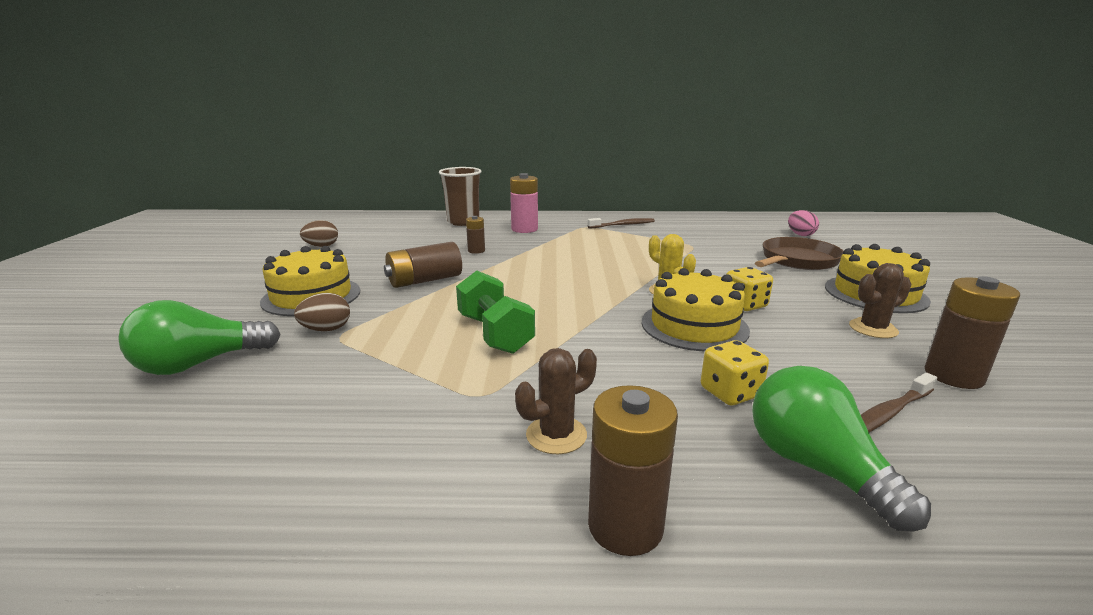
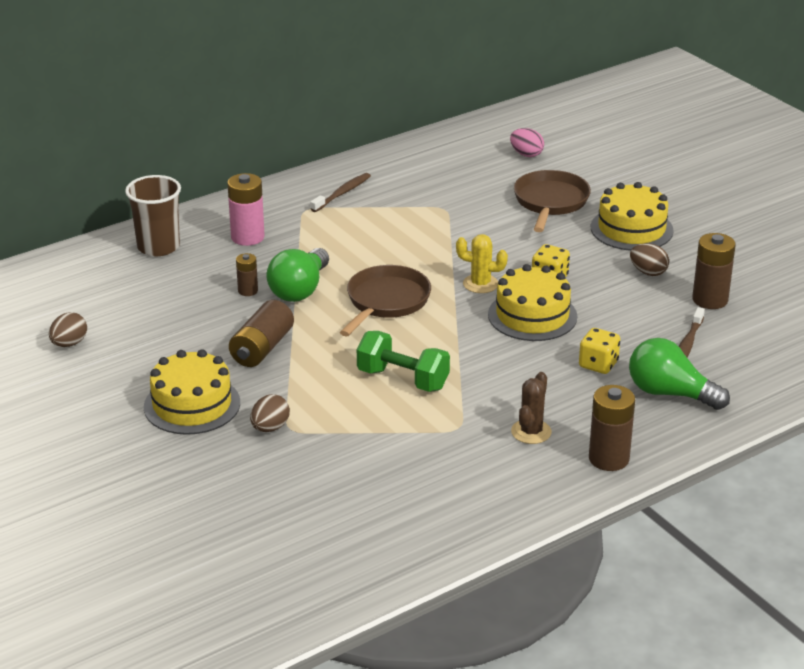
camera: 35 degrees left, 10 degrees up
(199, 364) = (231, 490): green light bulb -> green light bulb (299, 290)
(566, 281) = (386, 302): none -> brown pan
(873, 329) = (648, 272): brown cactus -> brown egg

